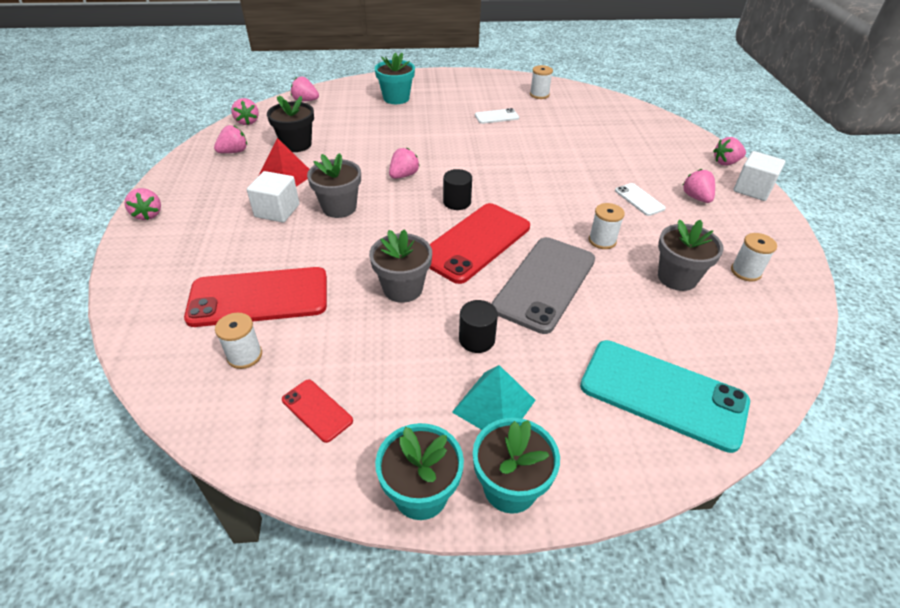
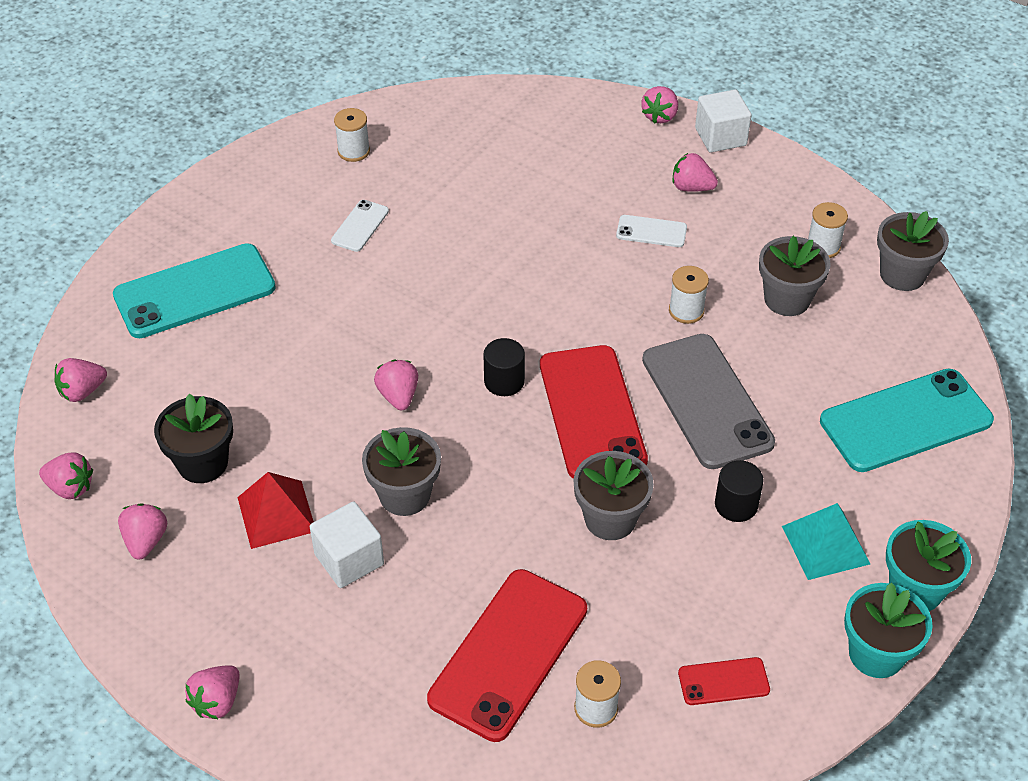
camera: 50 degrees left, 5 degrees up
(148, 214) = (217, 701): pink strawberry -> pink strawberry turned 105 degrees clockwise
(396, 98) = (194, 291): turquoise flower pot -> turquoise phone
(788, 322) = (902, 274): none -> grey flower pot

